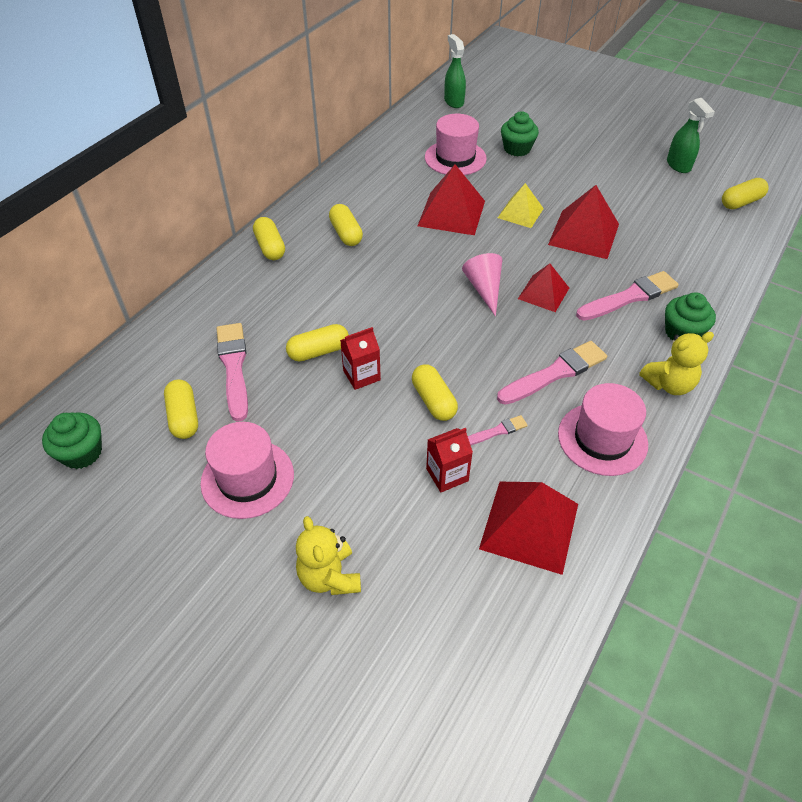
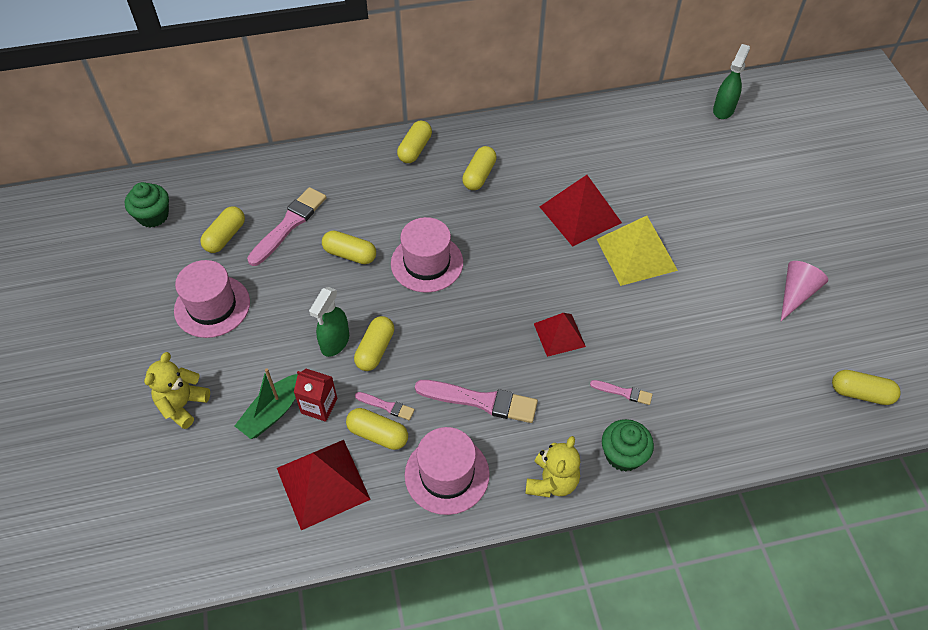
camera: 45 degrees right, 5 degrees up
(361, 375) = (354, 294): red carton -> none
(417, 511) = (273, 412): none -> green boat
(455, 158) = (650, 166): pink hat -> pink hat (427, 263)
(484, 289) = (519, 296): pink cone -> pink cone (796, 294)
(517, 149) = (717, 193): green cupcake -> none
(519, 455) = (378, 434): none -> yellow capsule
(520, 213) = (636, 254): yellow pyramid -> yellow pyramid, size x1.60
(583, 234) = (664, 311): red pyramid -> none
(629, 297) = (623, 392): pink brush -> pink brush, size x0.51
(669, 384) = (552, 482): yellow teddy bear -> yellow teddy bear turned 90 degrees counterclockwise
(678, 165) = (852, 314): green spray bottle -> green spray bottle (335, 342)

